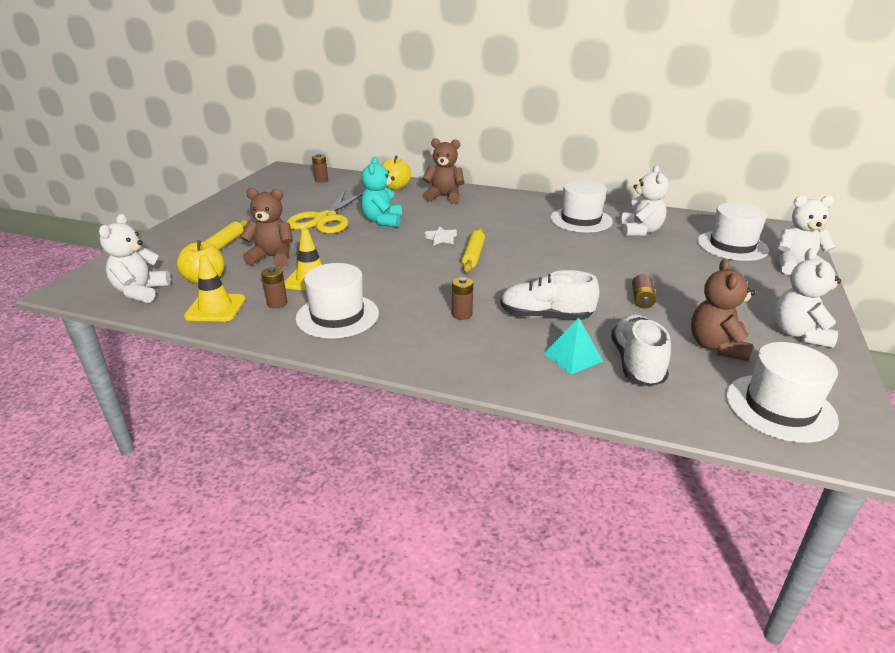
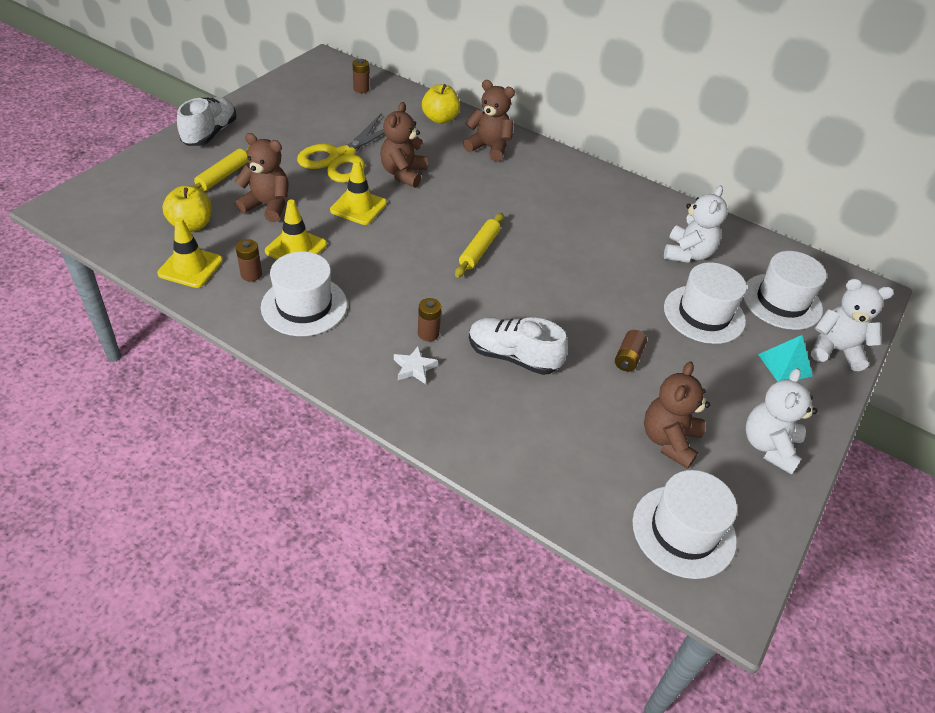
camera: 10 degrees right, 15 degrees up
(141, 292) = (126, 228): white teddy bear -> none
(354, 246) = (358, 207): none -> yellow traffic cone
(382, 221) = (403, 174): turquoise teddy bear -> brown teddy bear
(441, 239) = (455, 216): white star -> white star (414, 368)
(573, 357) = (513, 417): turquoise pyramid -> turquoise pyramid (785, 365)
(581, 220) = (628, 220): white hat -> white hat (704, 314)
(637, 363) = (572, 441): white shoe -> white shoe (210, 133)

